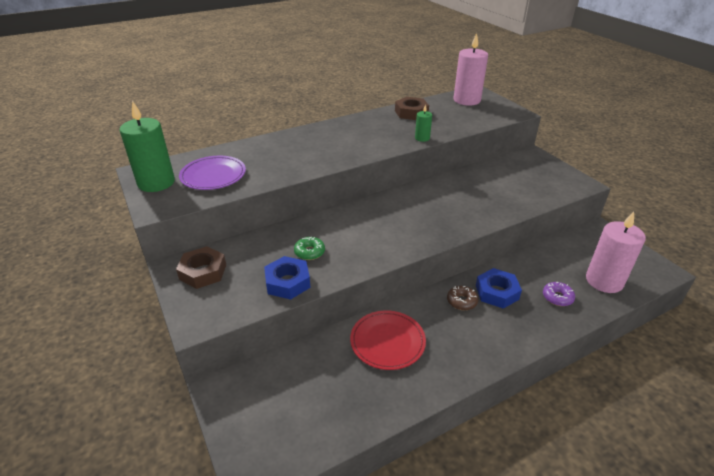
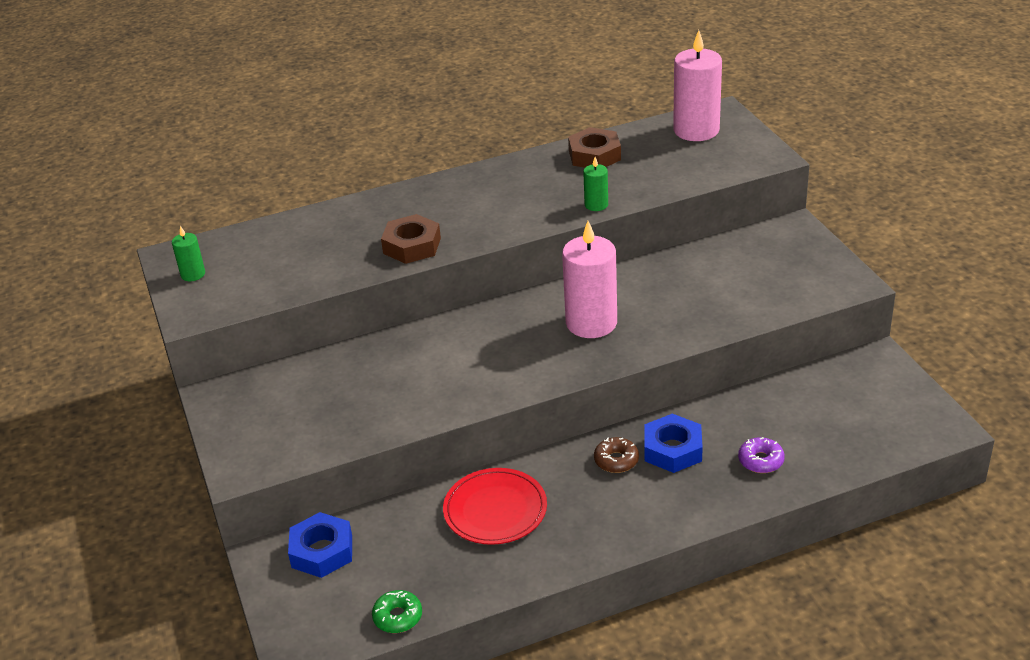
camera: 10 degrees right, 0 degrees up
(156, 183) = (193, 274): green candle -> green candle, size x0.48
(203, 272) = (251, 404): brown nut -> brown nut (412, 246)
(213, 175) = (272, 264): purple plate -> none
(287, 282) = (363, 422): blue nut -> blue nut (322, 551)
(309, 252) = (400, 381): green donut -> green donut (398, 617)
(604, 281) = (843, 439): pink candle -> pink candle (591, 323)

